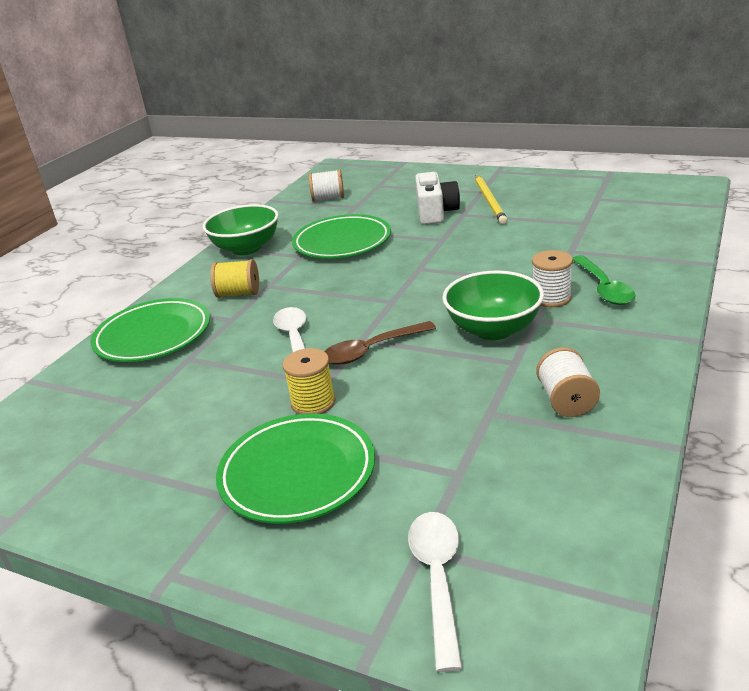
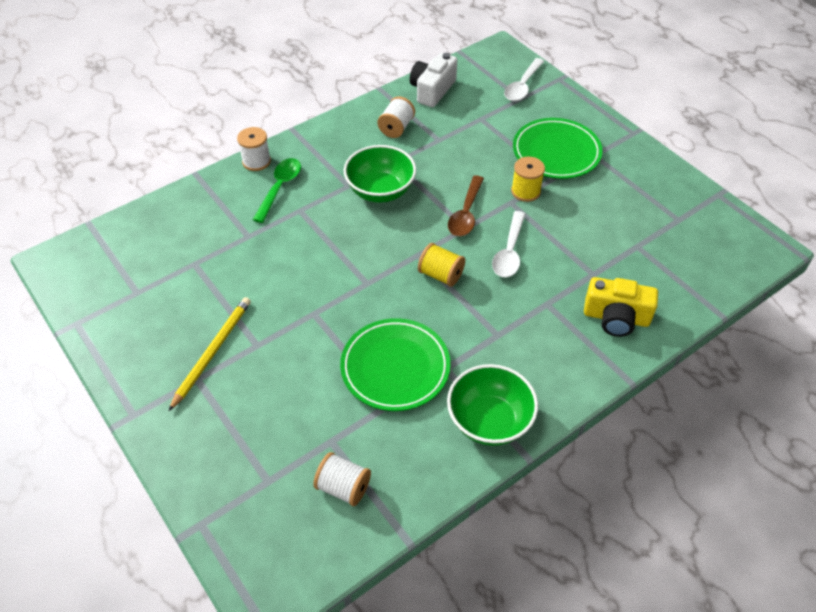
camera: 155 degrees left, 20 degrees up
(153, 336) = (616, 318): green plate -> yellow camera
(238, 294) = (528, 337): yellow spool -> yellow spool (441, 275)
(371, 350) = (466, 213): brown spoon -> brown spoon turned 105 degrees clockwise
(435, 212) = (274, 365): white camera -> white camera (432, 90)
(551, 298) = (319, 197): white spool -> white spool (256, 161)

